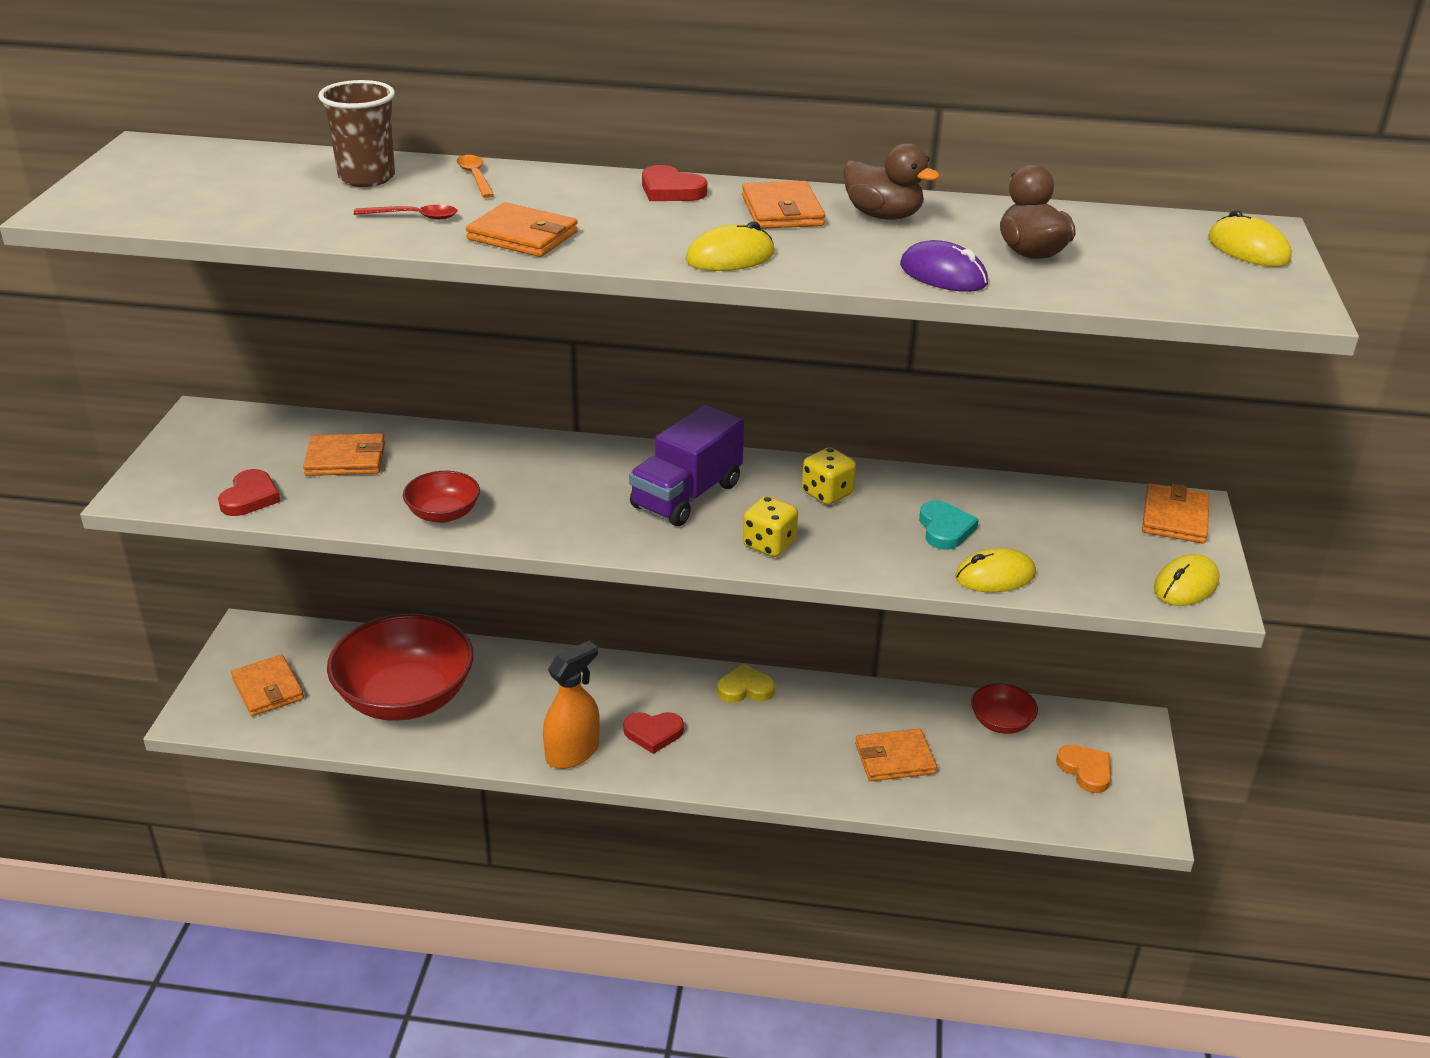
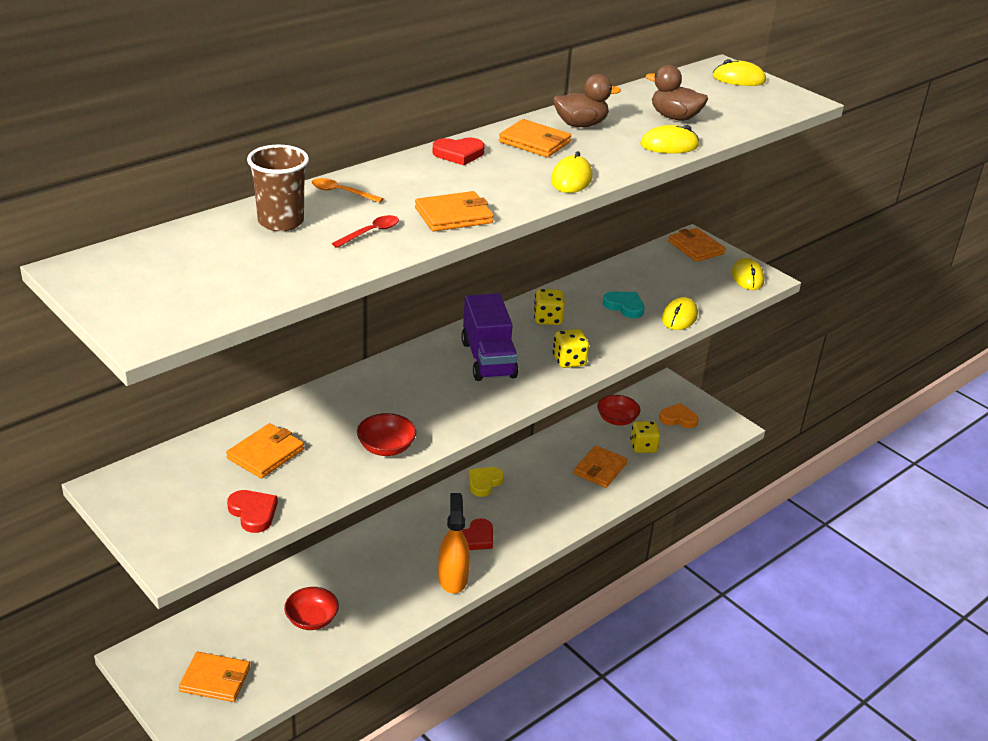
camera: 50 degrees left, 0 degrees up
(405, 697) = (312, 619): red bowl -> red bowl, size x0.46
(943, 275) = (669, 145): purple mouse -> yellow mouse
(987, 770) = (643, 447): none -> yellow dice

